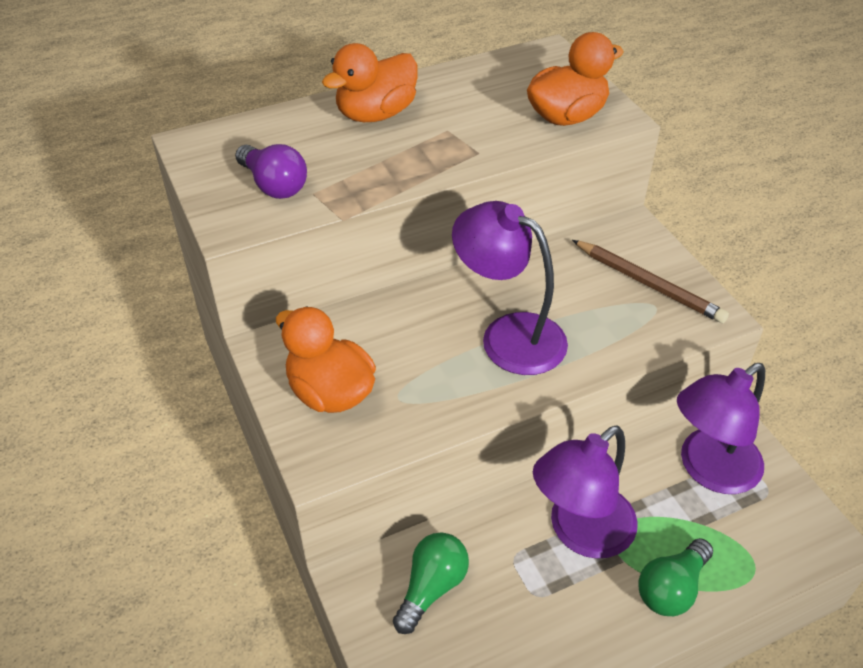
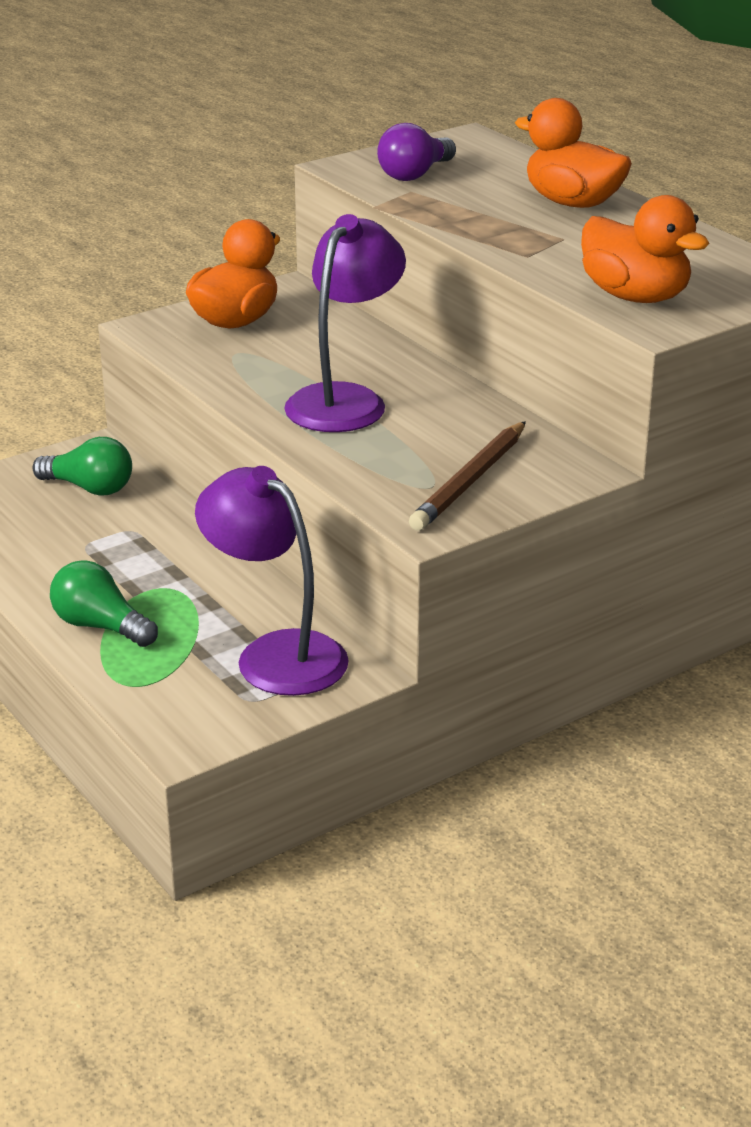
camera: 80 degrees right, 15 degrees down
(580, 532) = (167, 567): purple lamp -> none

